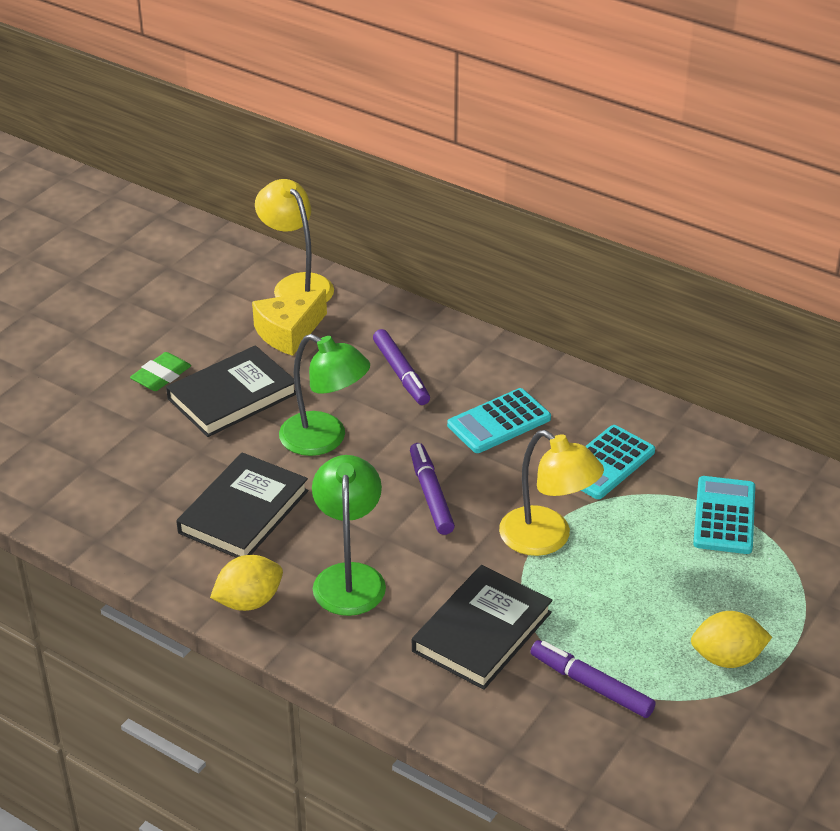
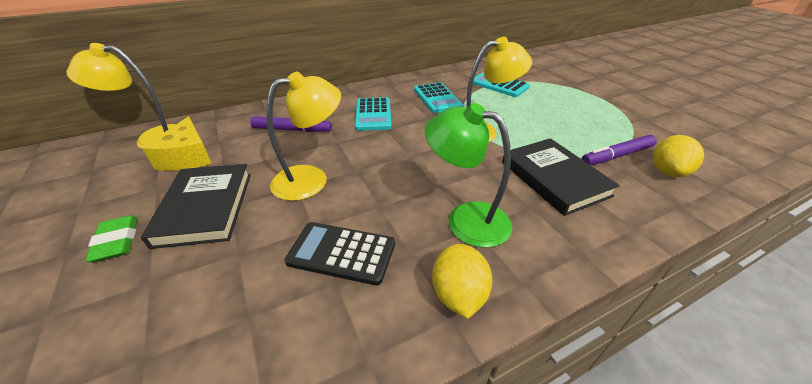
camera: 60 degrees left, 0 degrees up
(243, 511) = (342, 253): black book -> black calculator
(324, 439) = (311, 179): green lamp -> yellow lamp
(430, 494) = (410, 155): purple marker -> none
(727, 658) = (603, 113): yellow lemon -> yellow lemon (667, 172)

